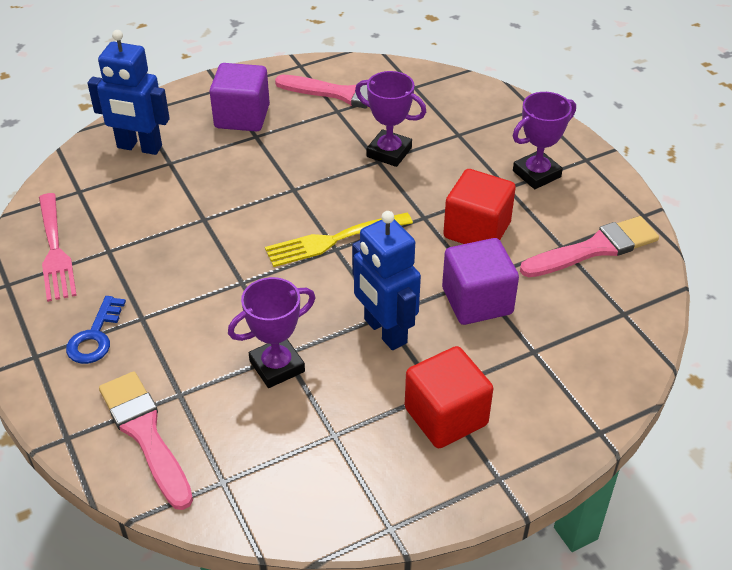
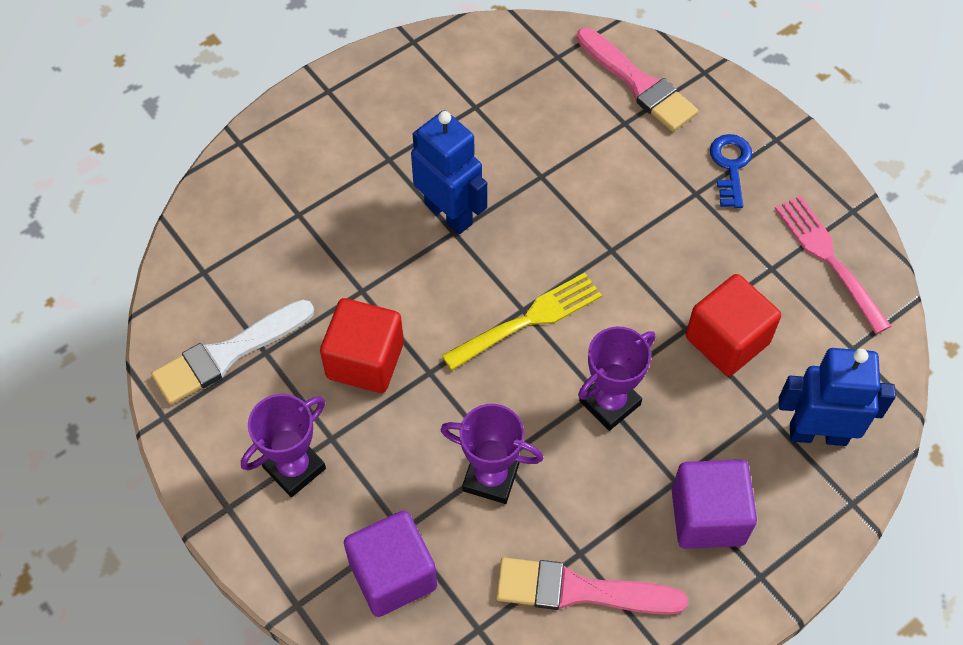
camera: 170 degrees right, 15 degrees up
(277, 366) = (544, 161): purple trophy -> purple trophy (610, 403)
(446, 416) = (378, 136): red cube -> red cube (727, 340)
(477, 301) = (358, 263): purple cube -> purple cube (393, 575)
(594, 249) = (228, 354): pink brush -> white brush

